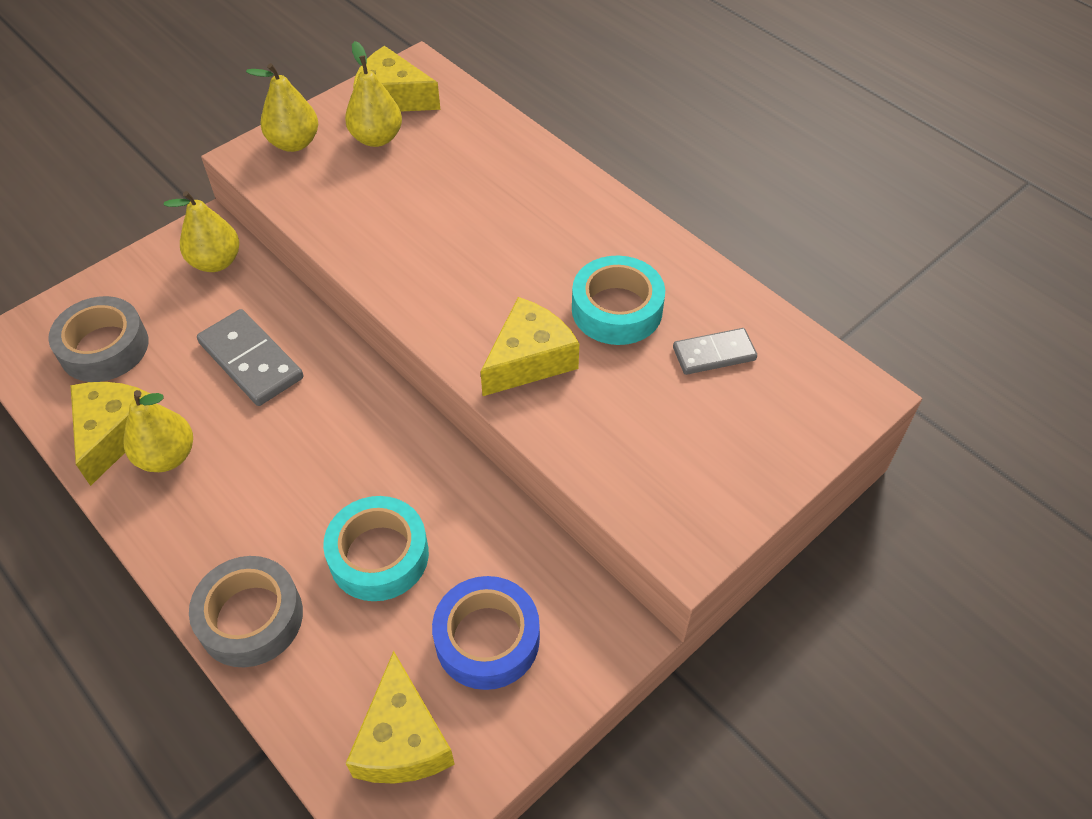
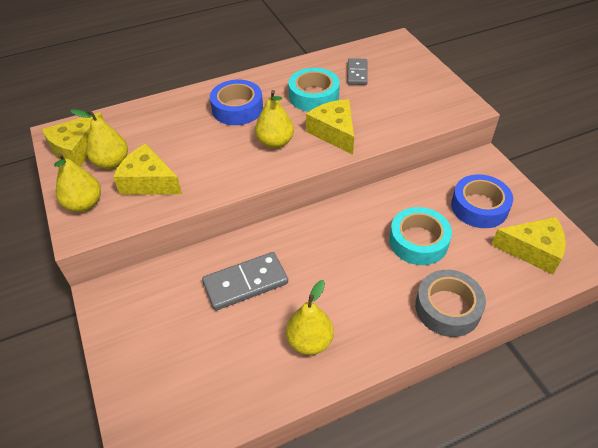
camera: 70 degrees left, 5 degrees down
(104, 347) = (187, 375): grey tape -> none
(114, 433) = (275, 373): yellow cheese -> yellow cheese (149, 182)
(216, 262) = (140, 292): yellow pear -> yellow pear (275, 142)
(542, 225) = (237, 109): none -> blue tape

